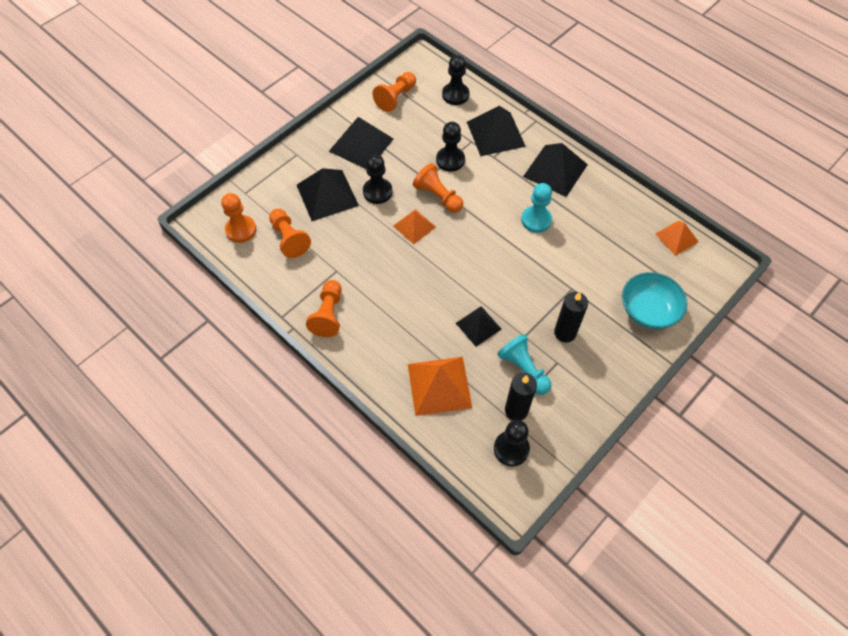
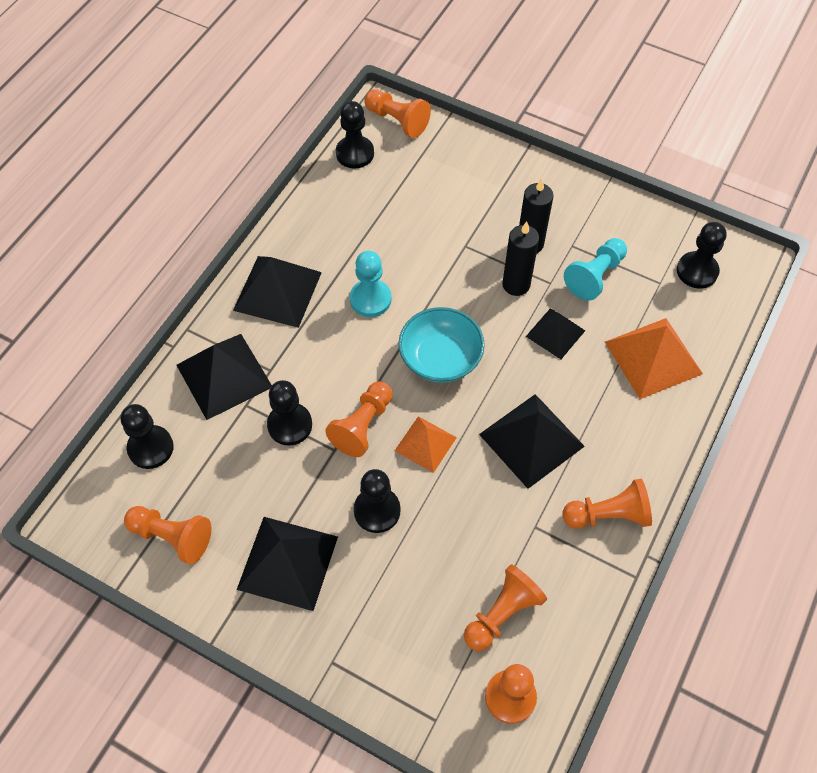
camera: 105 degrees left, 0 degrees up
(327, 195) = (403, 583): black pyramid -> black pyramid (531, 440)
(516, 410) = (649, 274): black candle -> black candle (516, 284)
(648, 310) = (469, 170): turquoise bowl -> turquoise bowl (440, 358)
(676, 237) = (355, 153): orange pyramid -> black pawn
(709, 273) = (397, 121): none -> orange pawn

